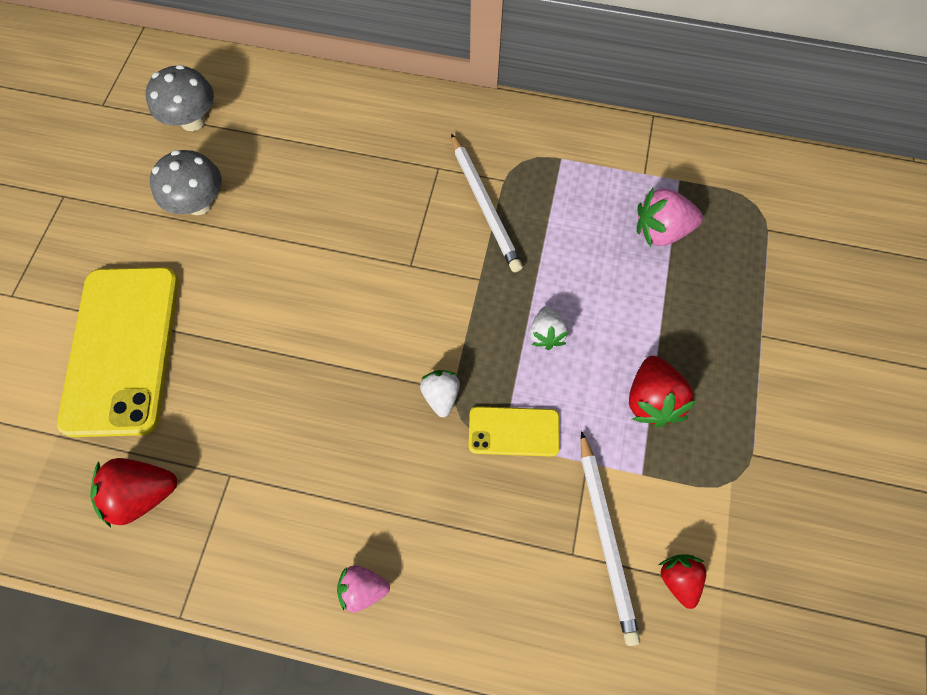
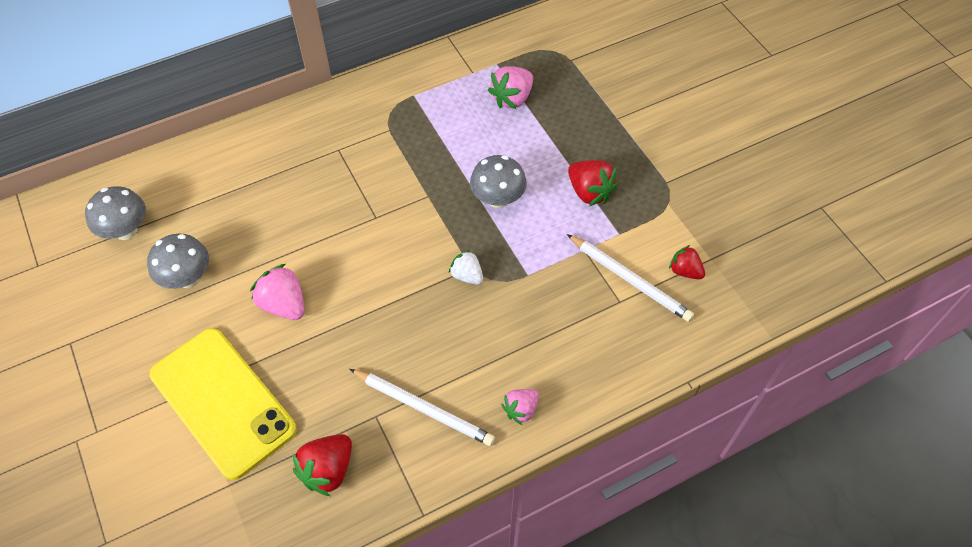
camera: 40 degrees left, 10 degrees down
(252, 293) = (283, 304): none -> pink strawberry
(485, 205) = (390, 152): white pencil -> white pencil (423, 408)
(514, 431) = (528, 263): yellow phone -> none
(546, 334) = (497, 199): white strawberry -> grey mushroom

